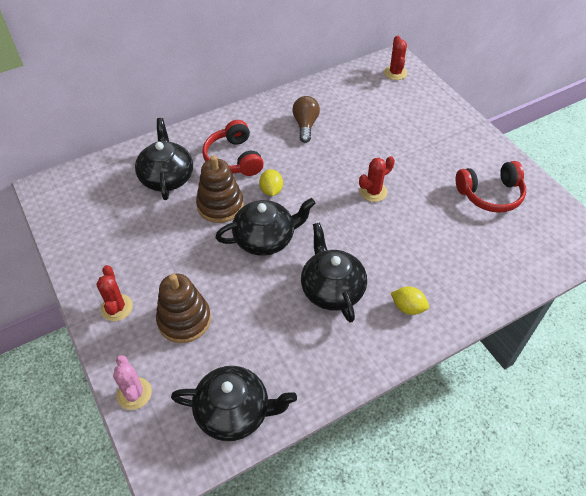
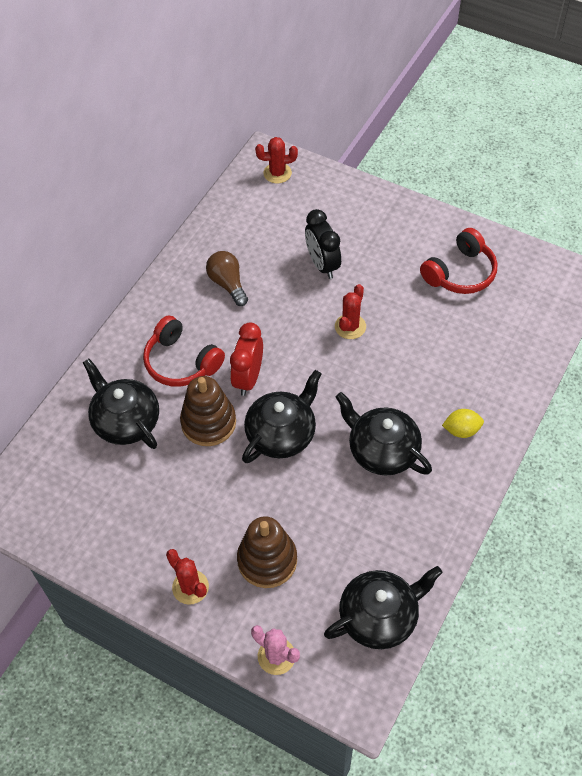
camera: 30 degrees left, 5 degrees up
(271, 190) = (248, 378): yellow lemon -> red clock
(384, 142) = (322, 265): none -> black clock
(395, 73) = (277, 173): red cactus -> red cactus turned 60 degrees counterclockwise

